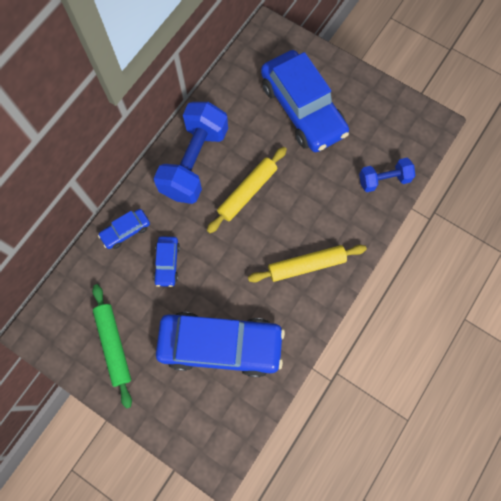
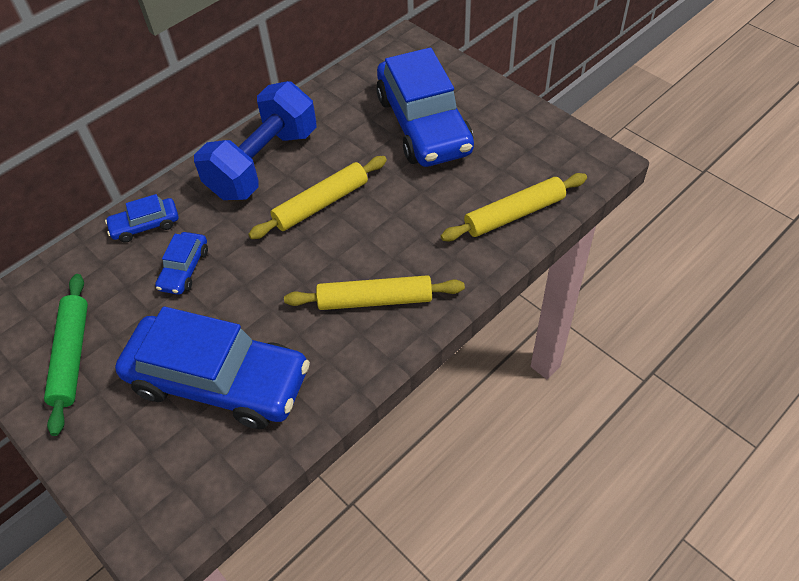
camera: 15 degrees right, 20 degrees down
(383, 180) = (514, 214): blue dumbbell -> yellow rolling pin

